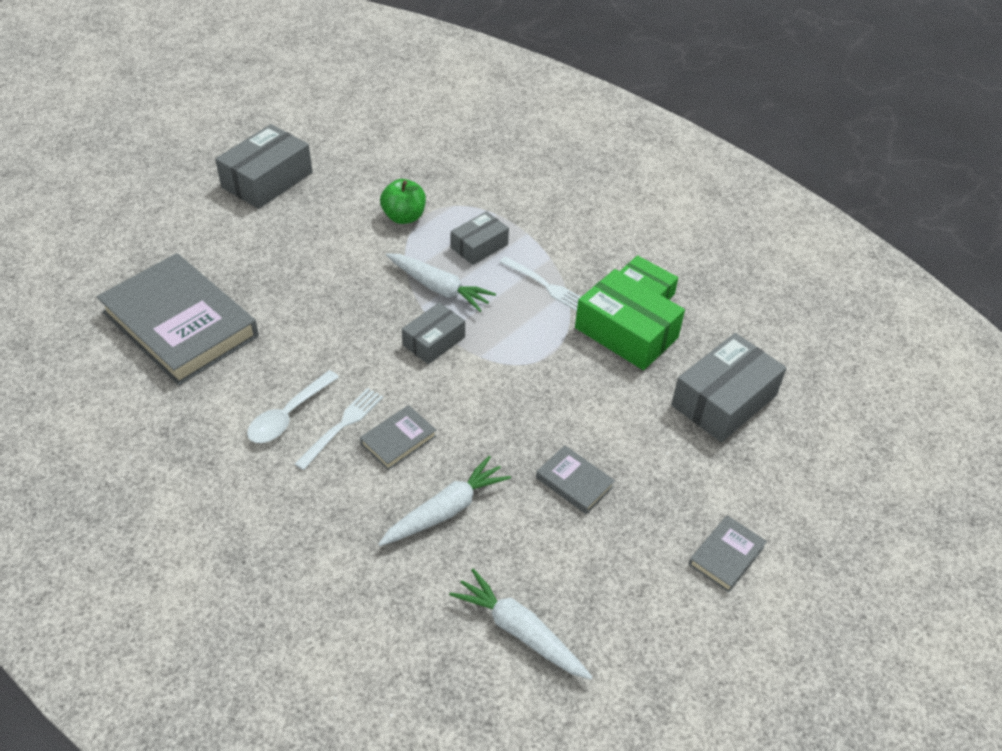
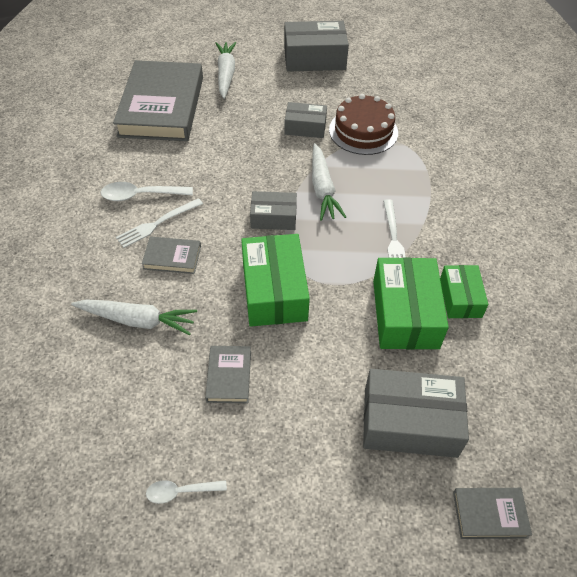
camera: 50 degrees right, 5 degrees up
(342, 425) = (157, 224): white fork -> white fork turned 150 degrees clockwise
(404, 217) = (363, 131): green apple -> brown cake
(479, 246) = (385, 182): grey box -> grey box (305, 127)
(516, 395) = (274, 290): none -> green box
(520, 631) = (70, 430): white carrot -> white carrot (226, 74)
(656, 584) = (181, 491): none -> white spoon
(726, 556) = (251, 525): grey book -> grey book (489, 514)

